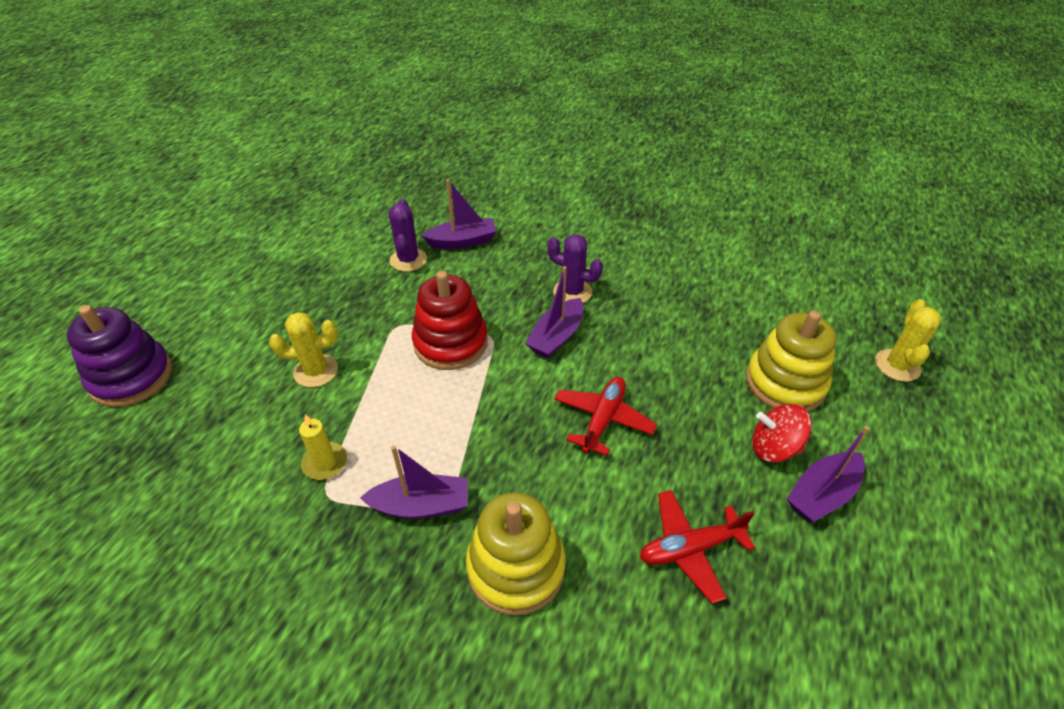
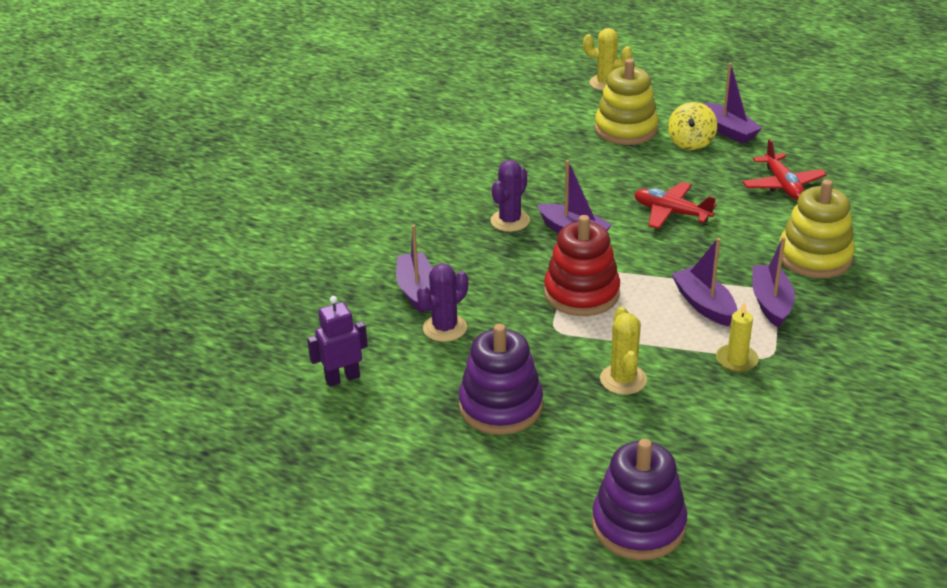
camera: 85 degrees left, 10 degrees down
(301, 295) = (500, 406): none -> purple stacking toy
(355, 214) = (342, 378): none -> purple robot
(408, 260) = (445, 328): purple cactus -> purple cactus turned 45 degrees counterclockwise
(424, 440) = (704, 305): none -> purple boat
(774, 448) = (691, 142): red spinning top -> yellow spinning top

